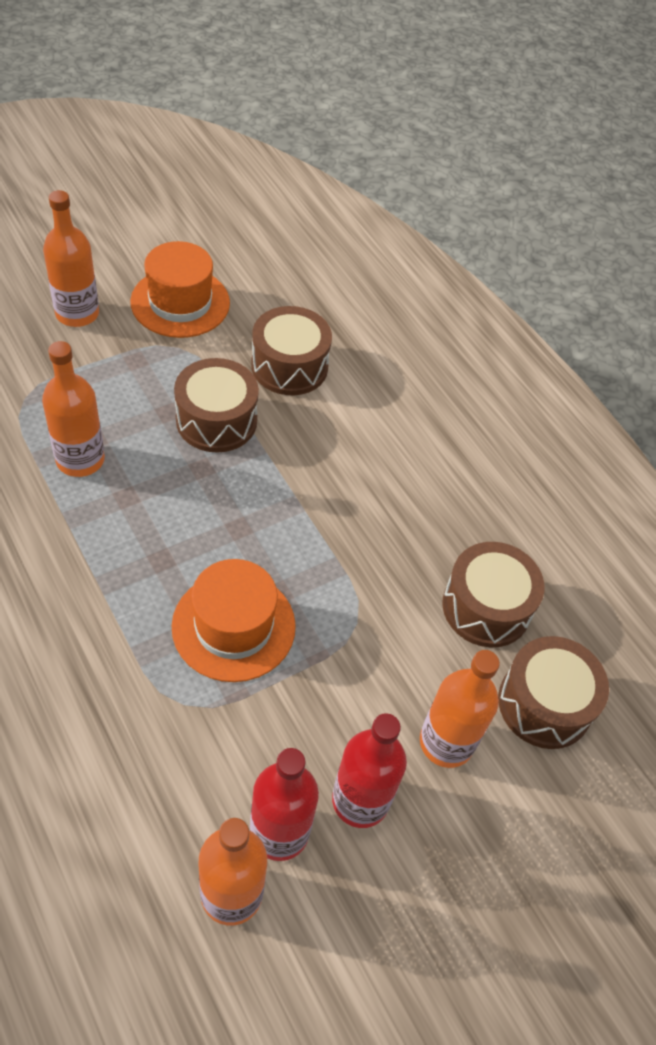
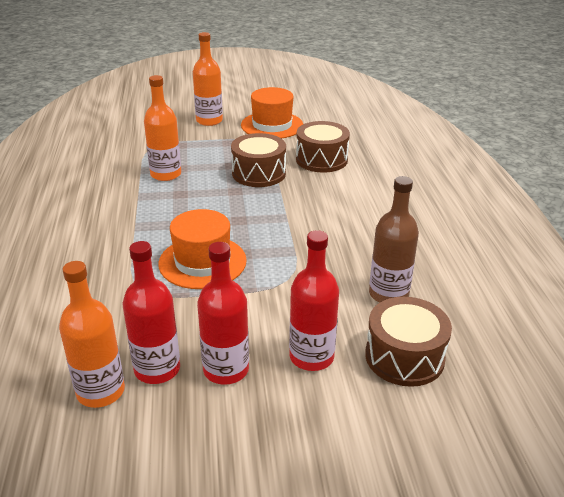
camera: 30 degrees right, 20 degrees down
(446, 742) = (311, 357): orange bottle -> red bottle
(486, 607) = (388, 294): brown drum -> brown bottle

